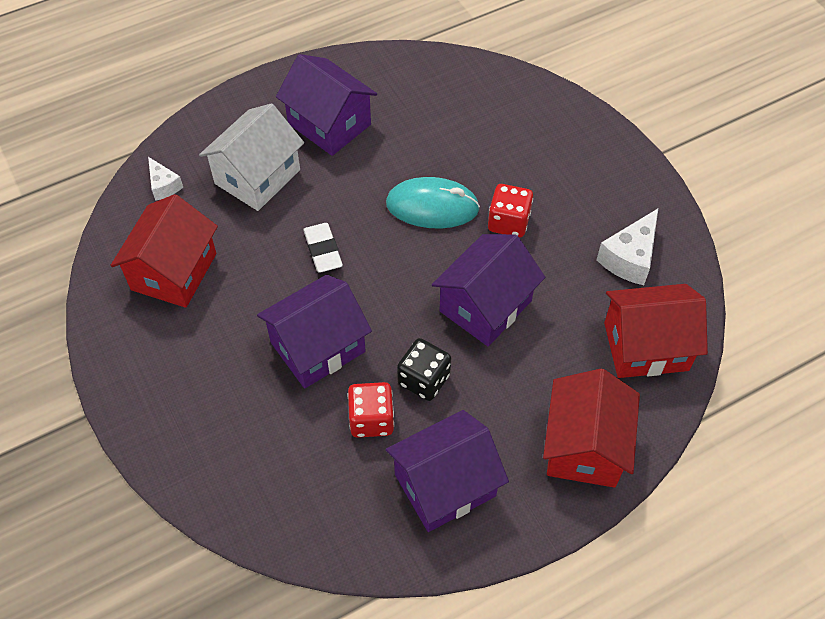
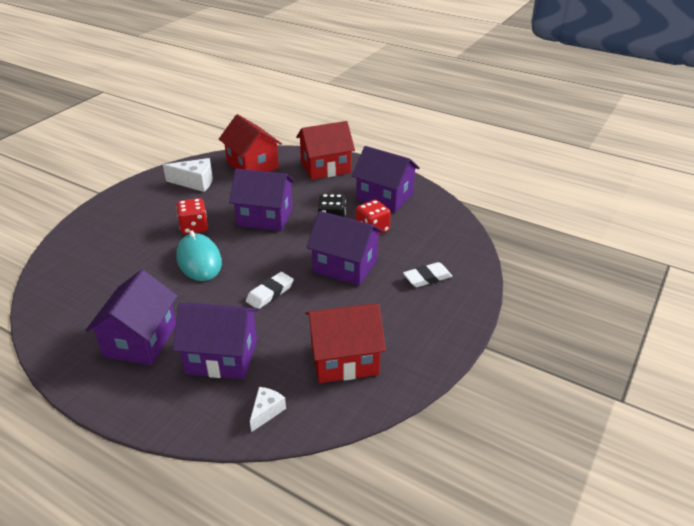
camera: 120 degrees left, 20 degrees down
(230, 425) = (427, 278): none -> white eraser
(257, 176) = (222, 357): white house -> purple house

